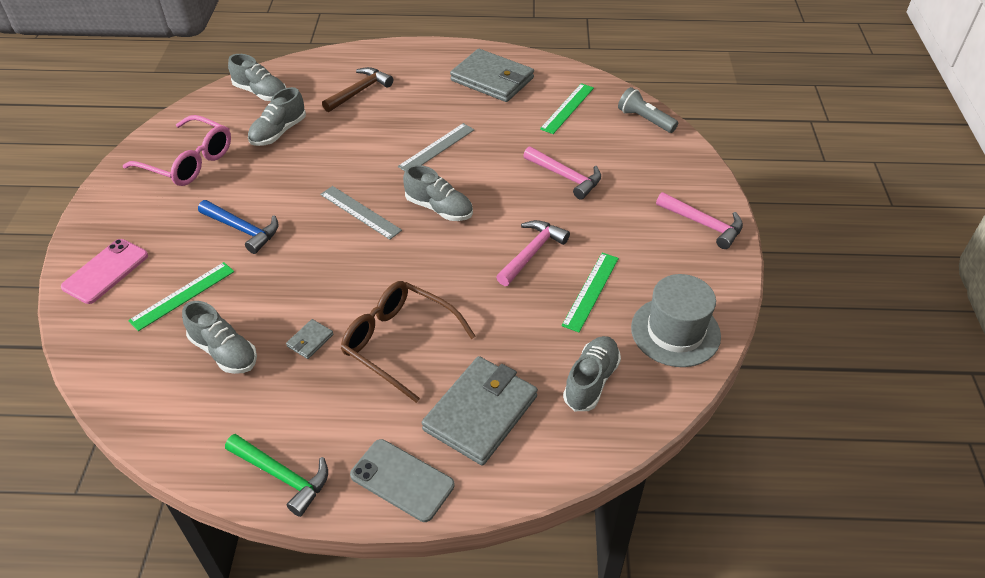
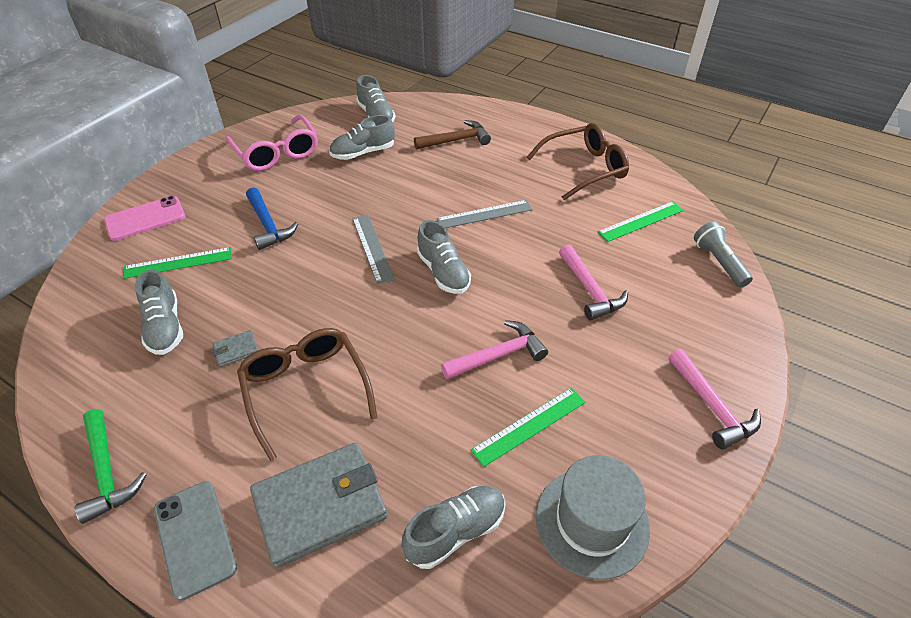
camera: 30 degrees right, 0 degrees up
(492, 79) = (584, 168): grey wallet -> brown glasses

